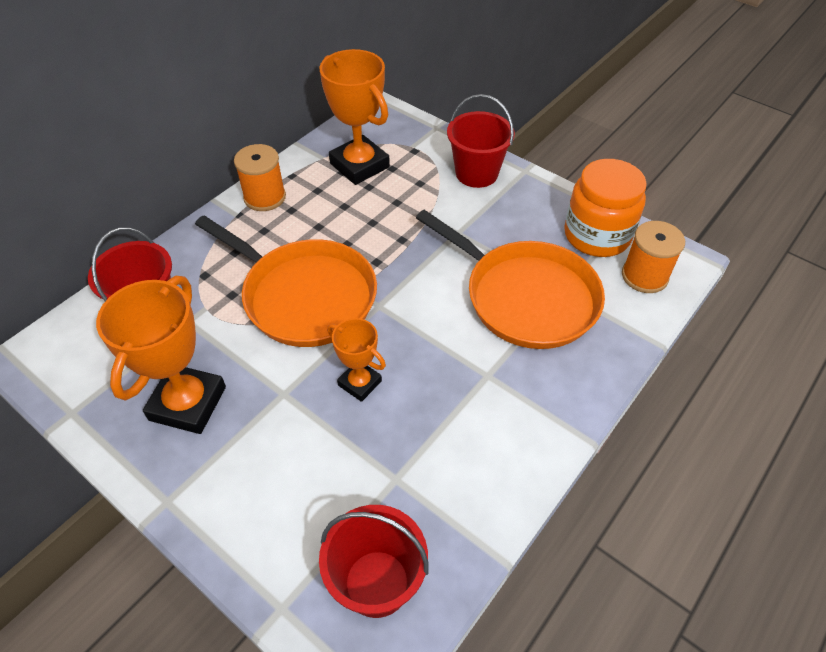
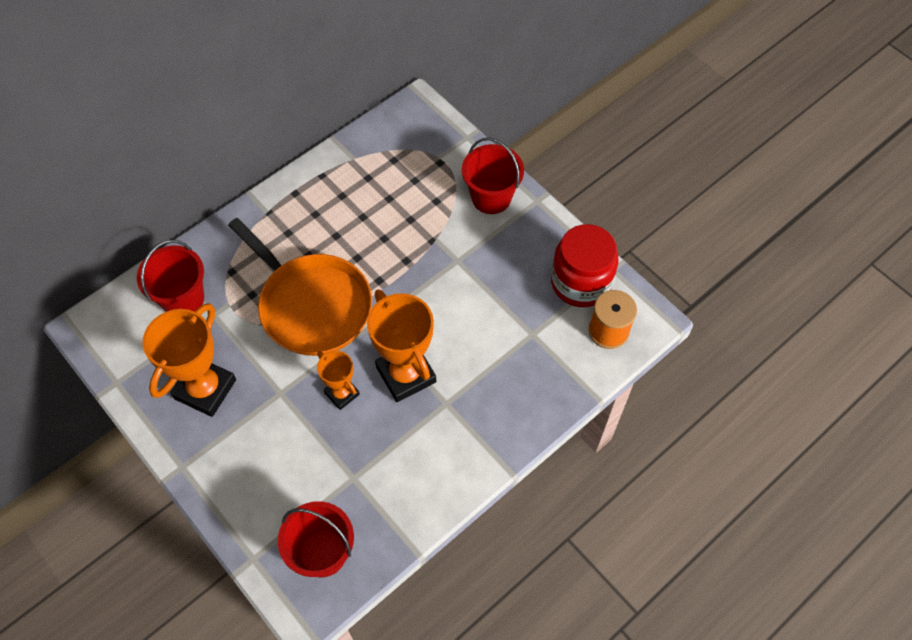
camera: 10 degrees right, 10 degrees up
(265, 197) = (294, 196): orange spool -> none
(359, 165) = (385, 172): orange trophy -> orange trophy (406, 374)
(526, 297) = (498, 336): orange pan -> none
(597, 235) = (580, 282): orange jar -> red jar

